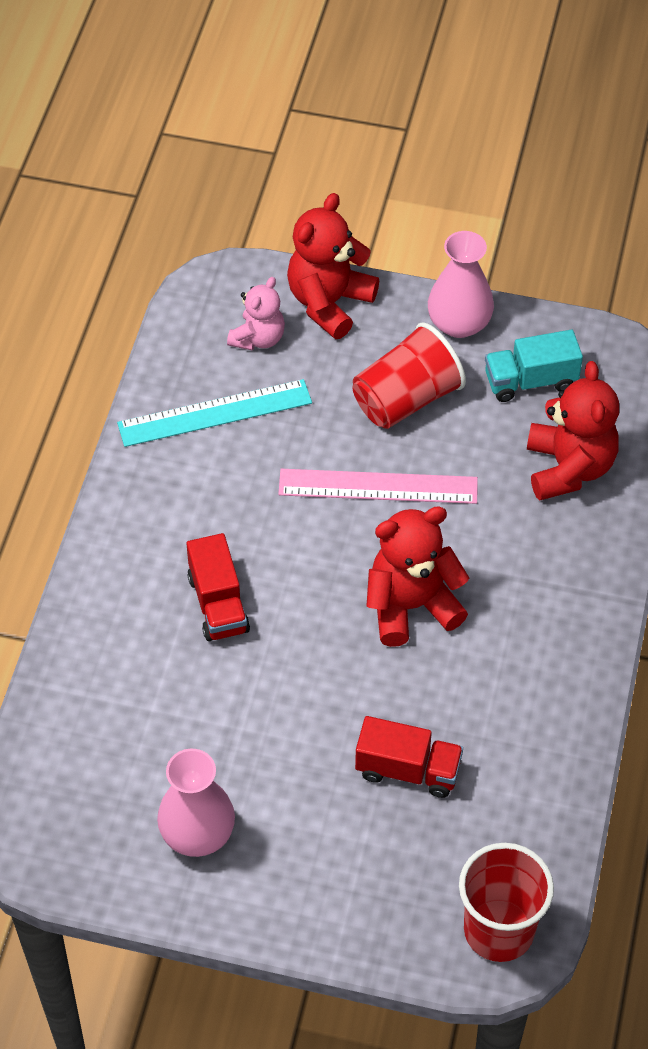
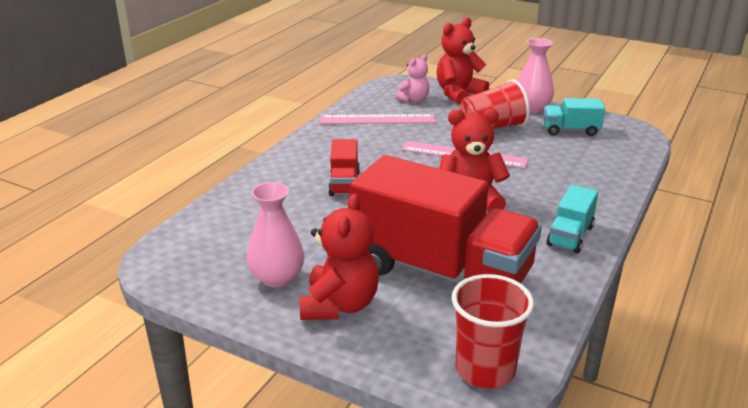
camera: 15 degrees right, 25 degrees down
(215, 413) = (377, 119): turquoise ruler -> pink ruler
(408, 770) = (441, 272): red truck -> red truck, size x2.30
(563, 654) = (570, 236): none -> turquoise truck
(568, 468) = (589, 163): red teddy bear -> red teddy bear (339, 305)

